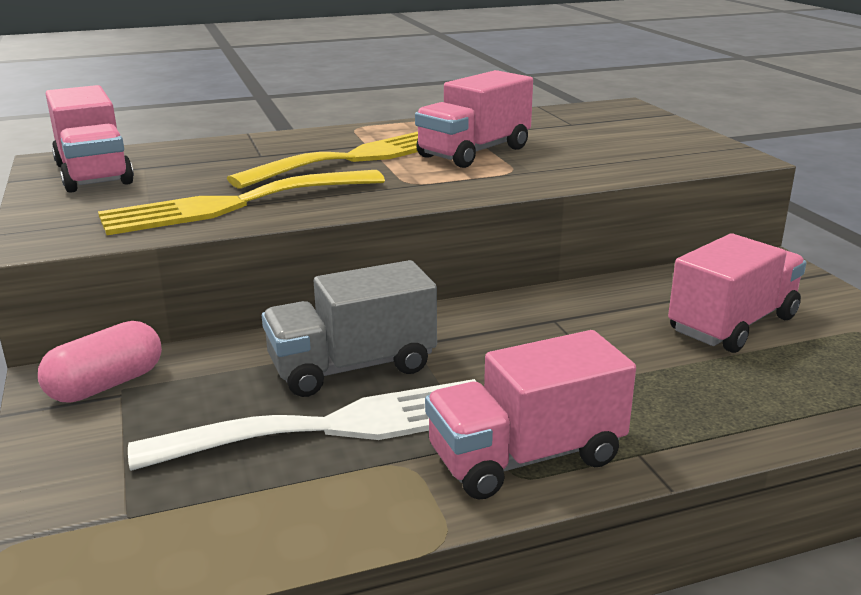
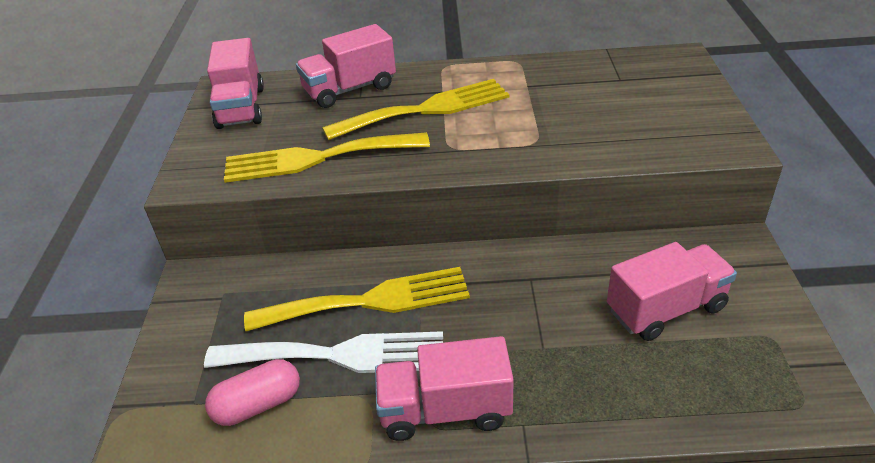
camera: 20 degrees right, 15 degrees up
(106, 385) = (216, 288): pink capsule -> pink capsule (258, 404)
(352, 367) = (369, 301): grey truck -> yellow fork
(474, 152) = (518, 113): pink truck -> pink truck (350, 89)

